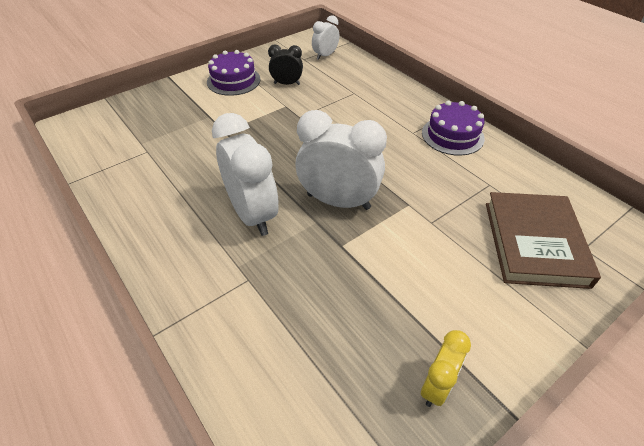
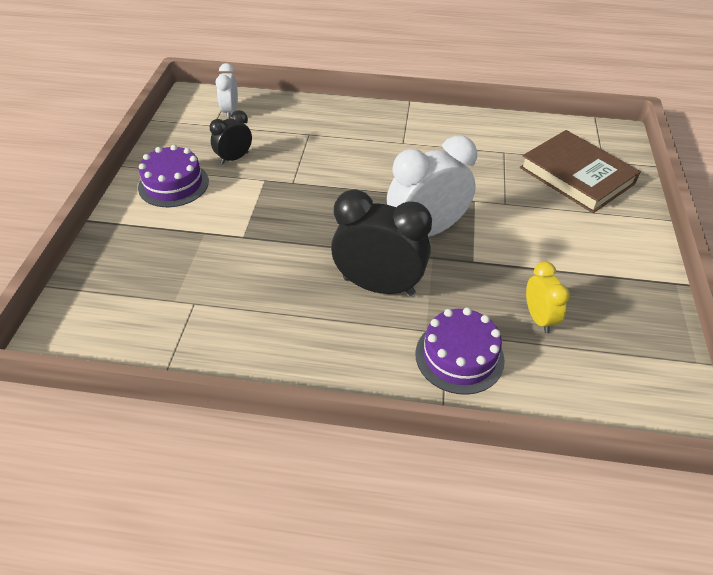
camera: 45 degrees left, 0 degrees up
(253, 214) = (378, 286): white clock -> black clock
(437, 386) = (637, 301): yellow clock -> yellow clock (539, 318)
(452, 135) = (434, 128): purple cake -> purple cake (459, 356)

